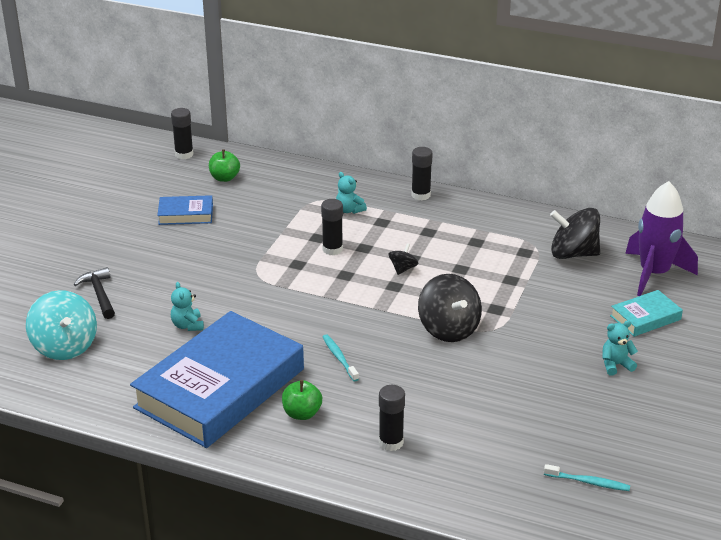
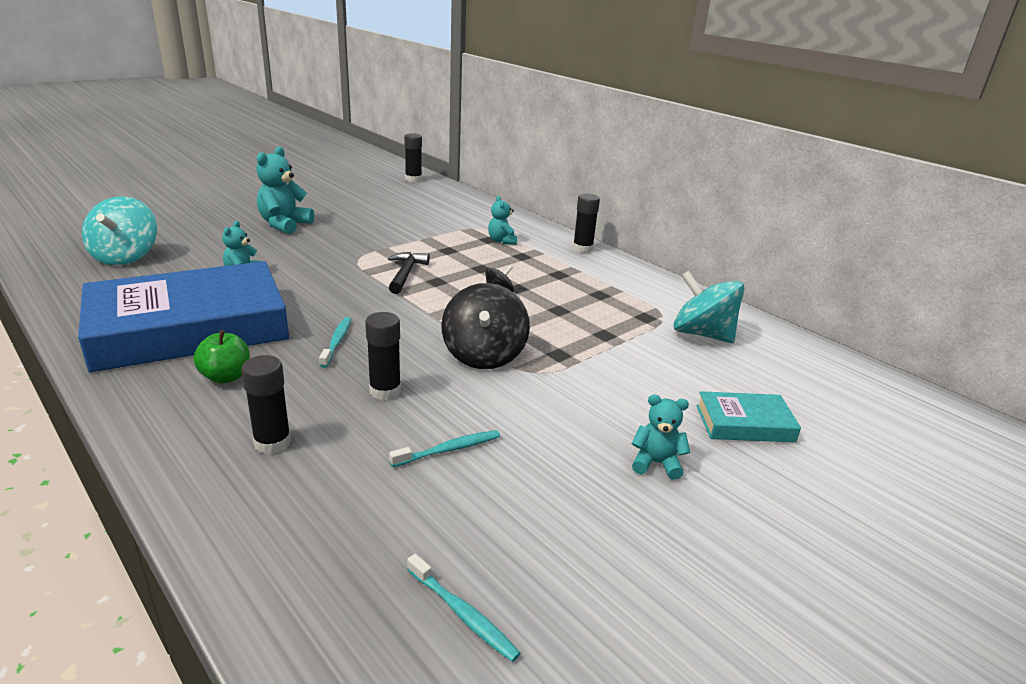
camera: 25 degrees right, 5 degrees down
(99, 294) = (213, 234): black hammer -> black hammer (406, 274)
(145, 260) = (284, 225): none -> turquoise teddy bear
(186, 214) = (360, 209): blue book -> none
(224, 178) = (424, 198): green apple -> none
(332, 249) = (450, 261): black glue stick -> black glue stick (385, 391)
(496, 404) = (449, 449): none -> turquoise toothbrush
(573, 254) = (702, 334): black spinning top -> turquoise spinning top
(654, 274) = (792, 382): purple rocket -> none

